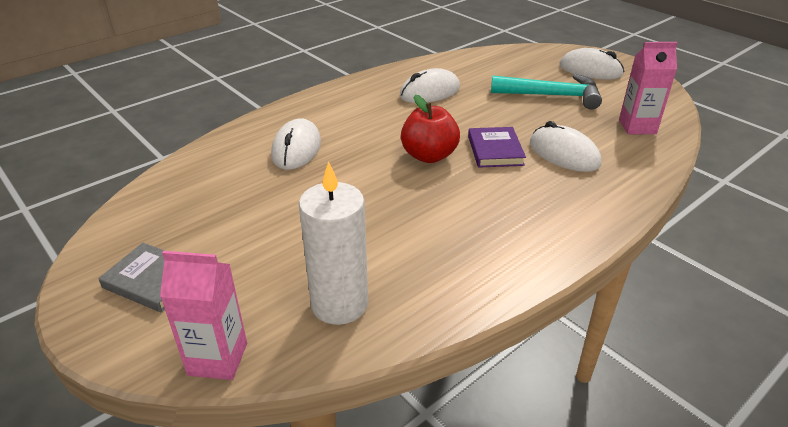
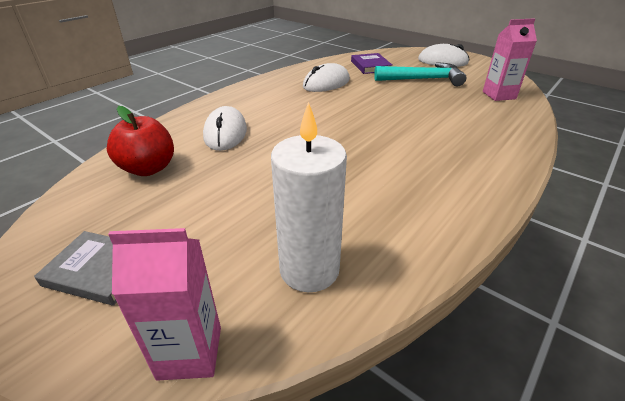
camera: 10 degrees left, 0 degrees up
(429, 156) = (344, 129): red apple -> red apple (148, 168)
(495, 150) = (398, 120): purple book -> purple book (370, 66)
(564, 154) = (454, 118): white mouse -> none

